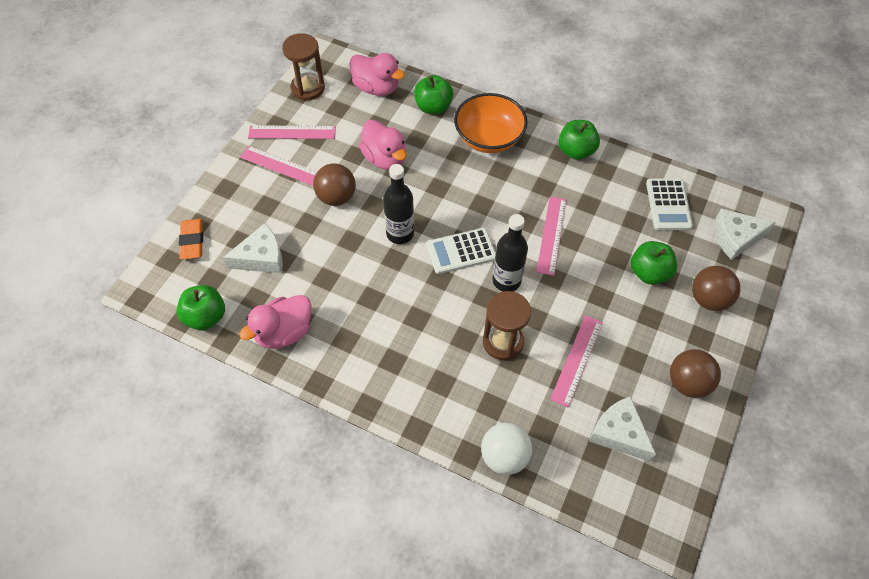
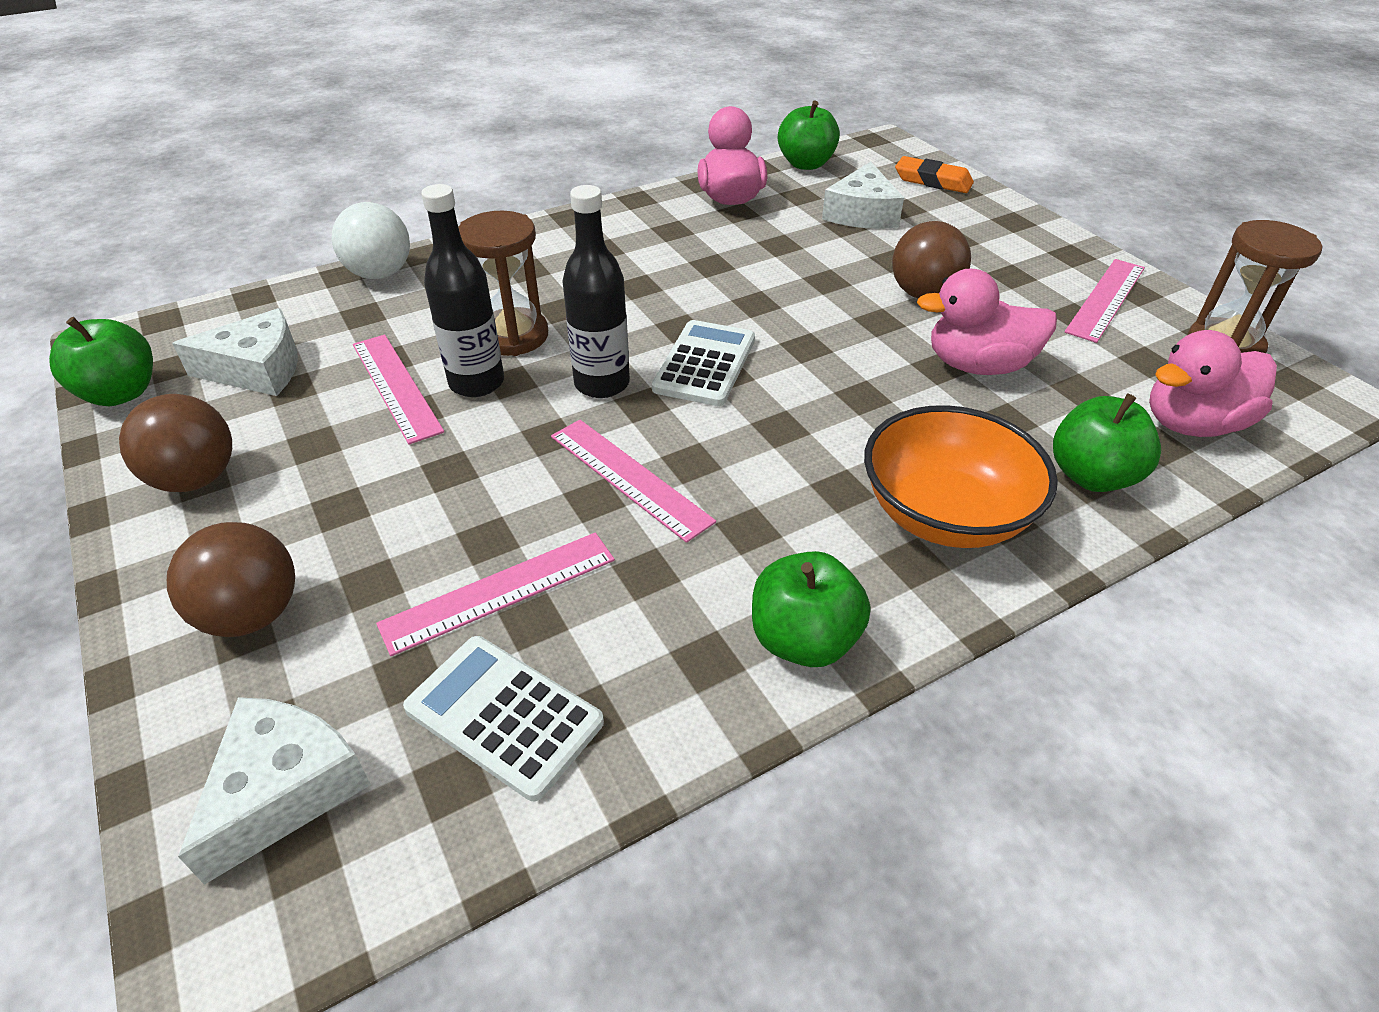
camera: 125 degrees right, 15 degrees down
(282, 166) = (1028, 270): pink ruler -> pink ruler (499, 591)
(400, 233) = (798, 323): black bottle -> black bottle (477, 383)
(649, 273) = (408, 562): green apple -> green apple (121, 393)

